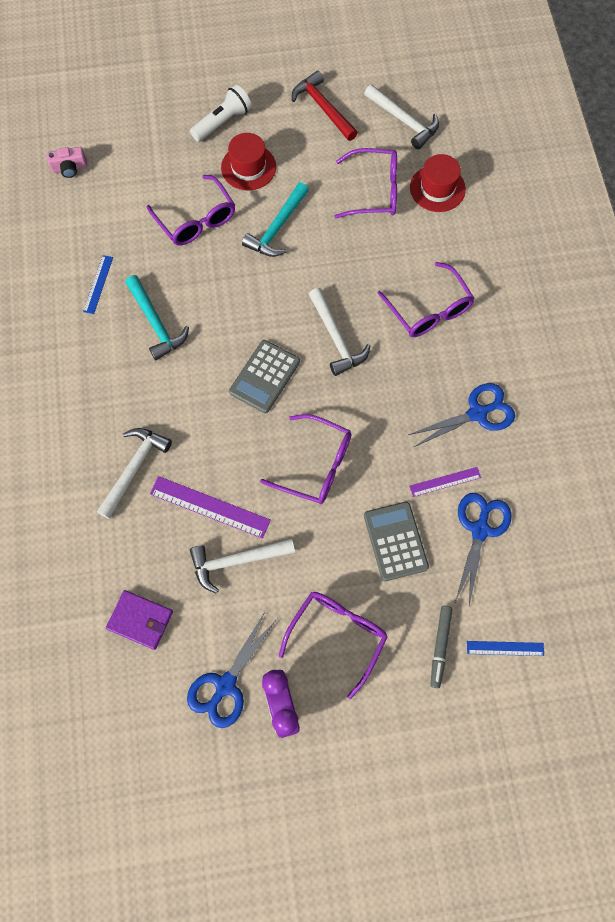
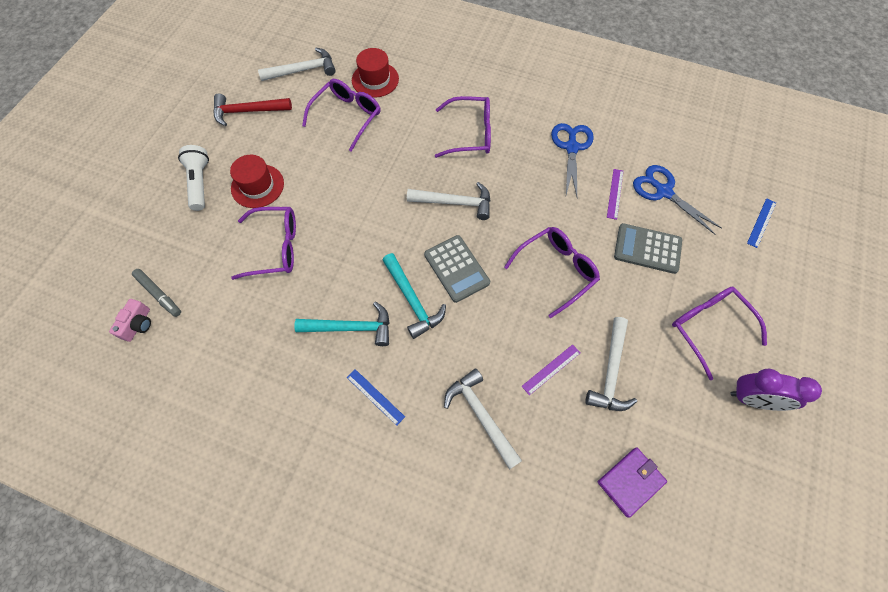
camera: 60 degrees left, 5 degrees down
(98, 284) = (277, 358): blue ruler -> blue ruler (375, 396)
(210, 507) = (551, 369): purple ruler -> purple ruler, size x0.59
(225, 685) = (719, 436): blue scissors -> none
(277, 228) = (329, 193): turquoise hammer -> turquoise hammer (412, 300)
(440, 646) = (744, 262): grey marker -> grey marker (159, 294)

